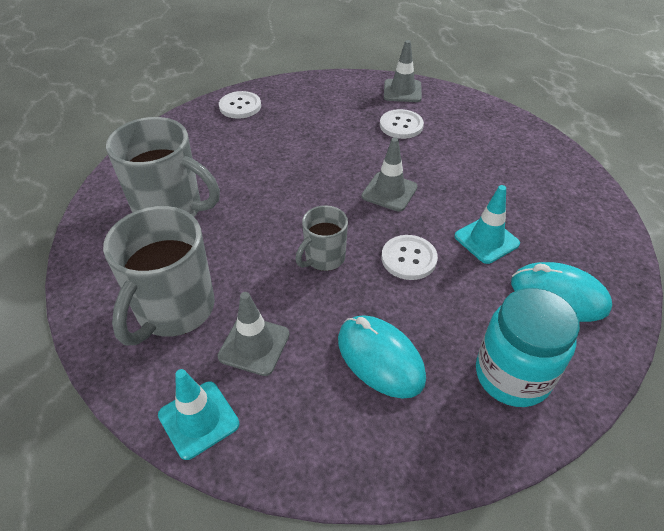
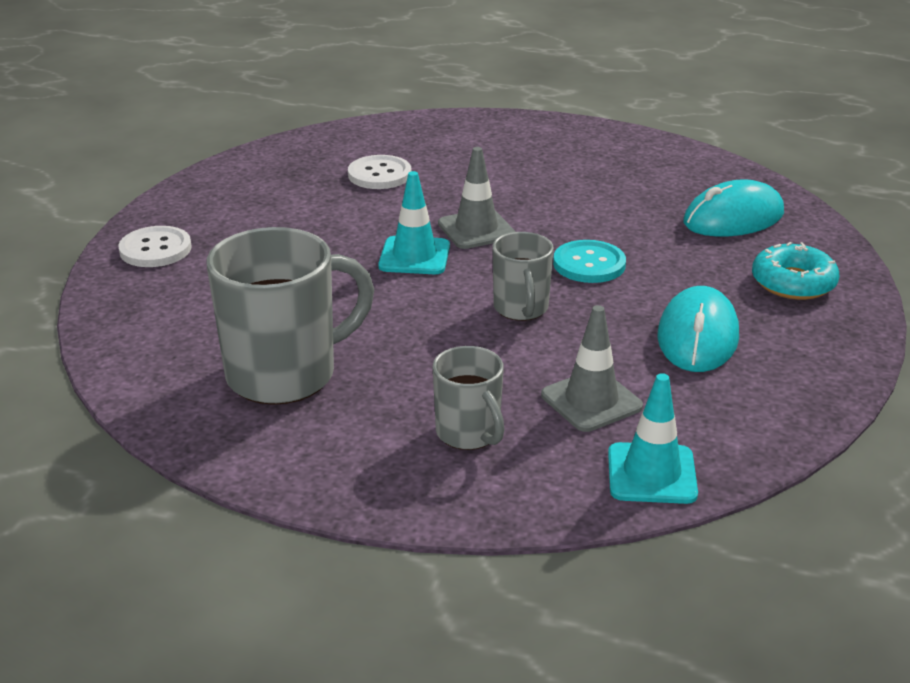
camera: 50 degrees left, 15 degrees down
(174, 310) = (469, 434): grey mug -> grey mug, size x0.55
(380, 358) = (697, 337): turquoise mouse -> turquoise mouse turned 75 degrees counterclockwise
(402, 91) = (320, 146): grey traffic cone -> none
(409, 258) = (589, 264): white button -> turquoise button
(486, 240) = (621, 215): turquoise traffic cone -> turquoise traffic cone (414, 256)
(512, 375) = (793, 283): turquoise jar -> turquoise donut

